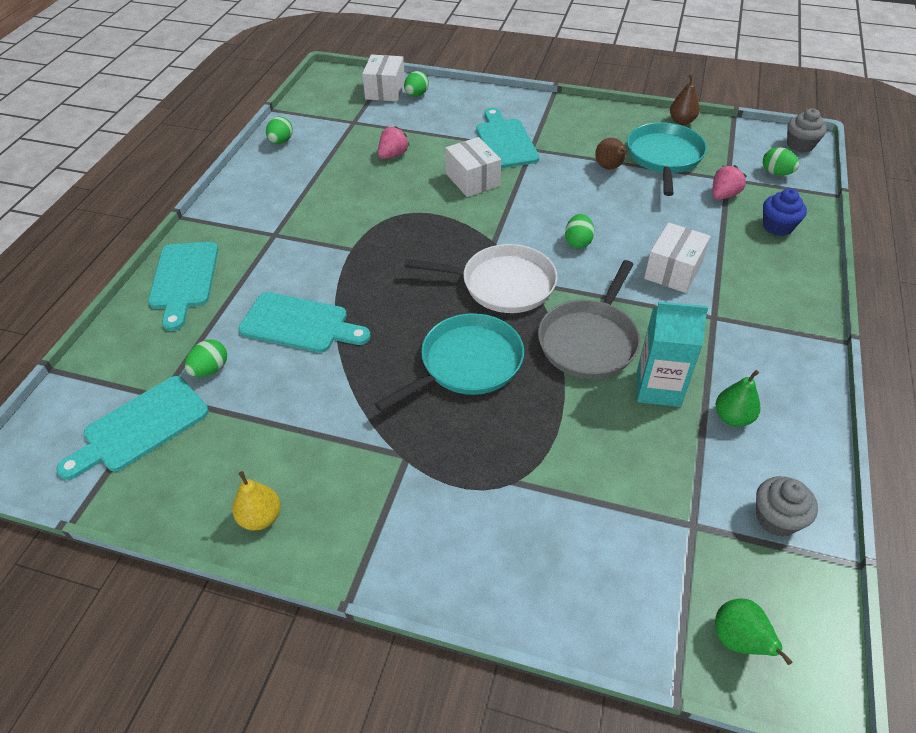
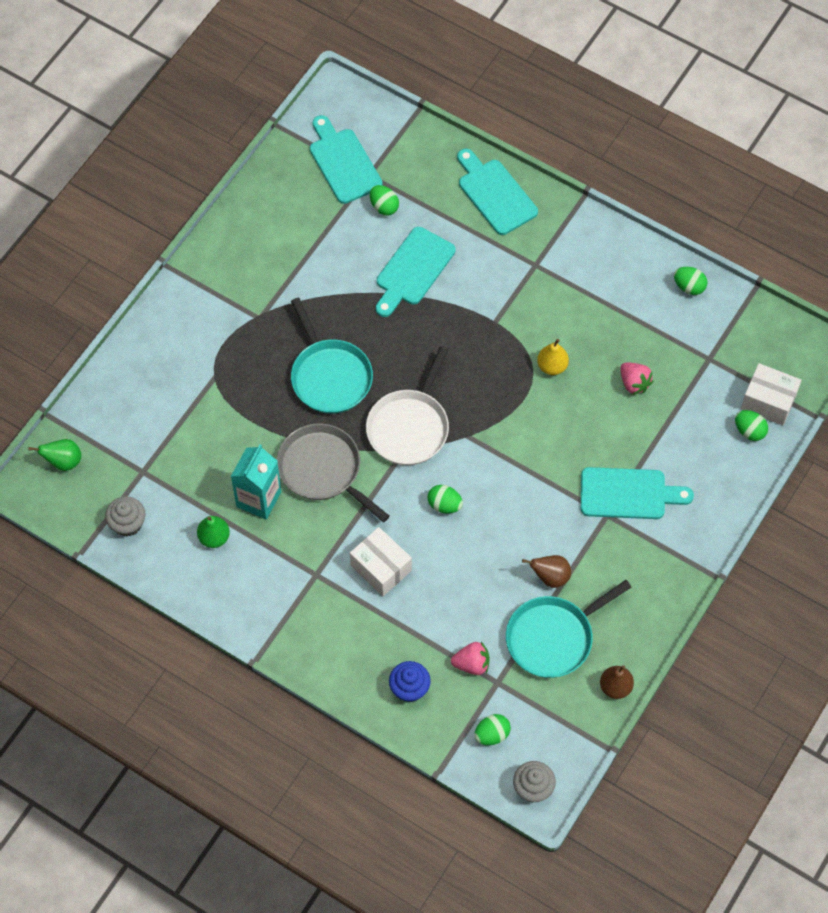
camera: 105 degrees right, 15 degrees up
(184, 279) = (495, 194): turquoise cutting board -> turquoise cutting board turned 45 degrees clockwise
(261, 517) = (242, 227): yellow pear -> yellow pear (552, 366)
(473, 180) = (568, 444): white box -> none
(664, 157) = (553, 638): turquoise pan -> turquoise pan turned 120 degrees clockwise
(723, 195) = (472, 664): pink strawberry -> pink strawberry turned 60 degrees counterclockwise

